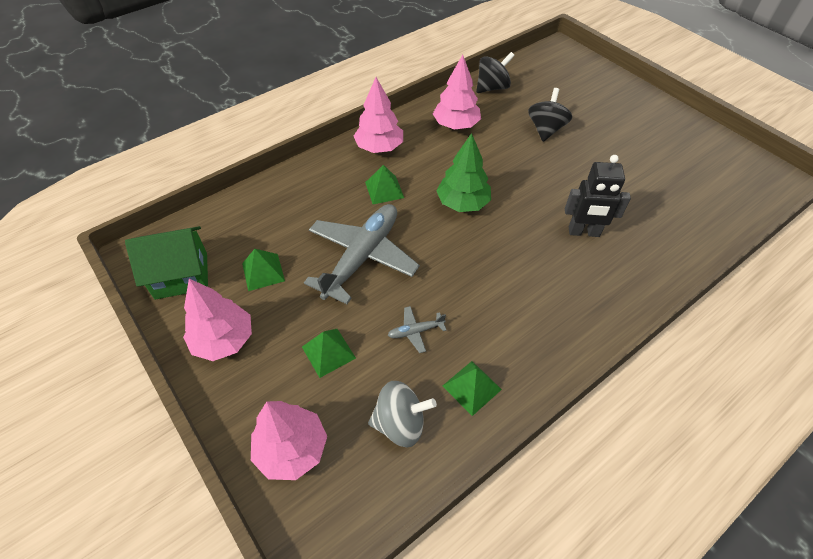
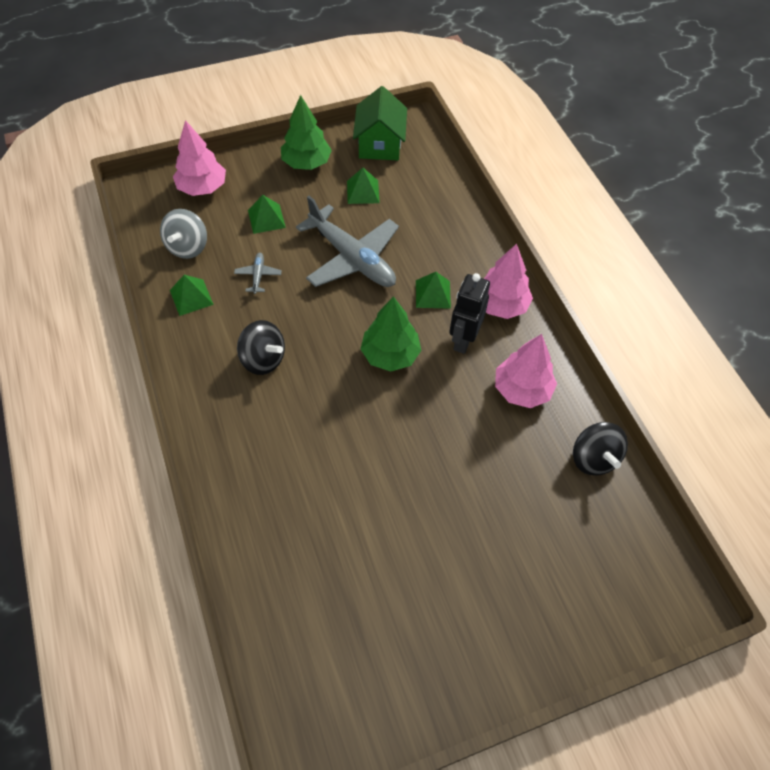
camera: 105 degrees right, 5 degrees up
(224, 340) = (306, 163): pink tree -> green tree
(546, 129) = (488, 488): black spinning top -> black spinning top (263, 359)
(584, 232) = (307, 451): black robot -> black robot (463, 340)

